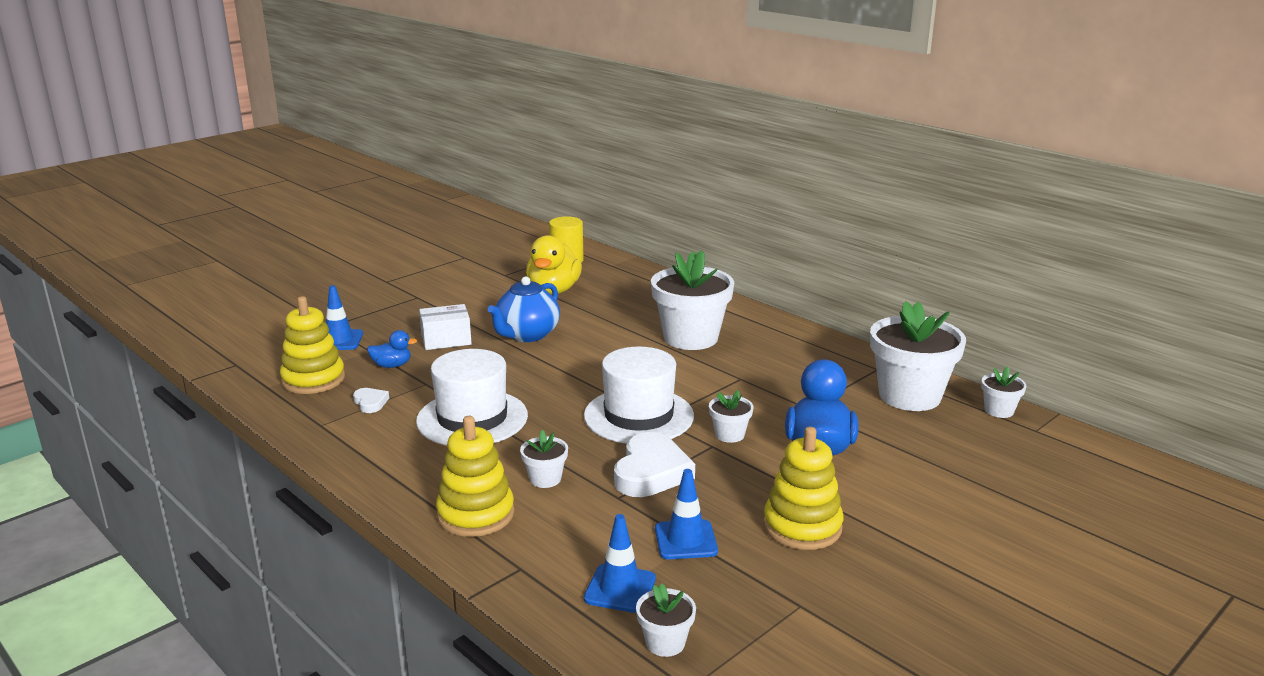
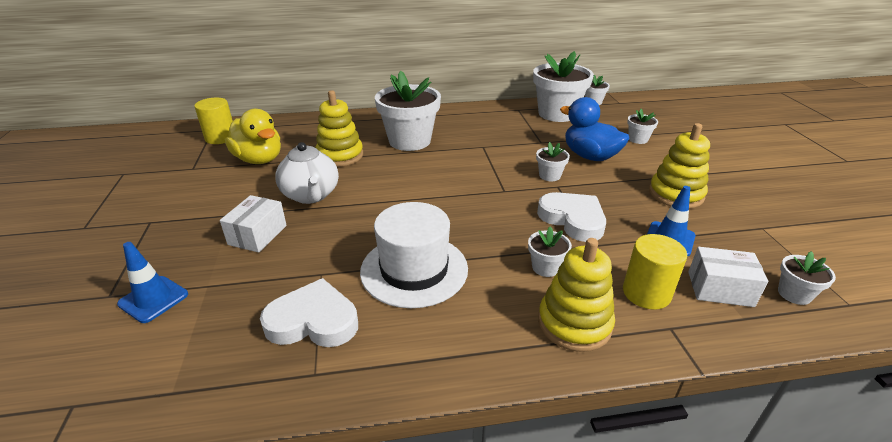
camera: 55 degrees left, 10 degrees up
(313, 379) = (209, 347): yellow stacking toy -> yellow stacking toy (340, 155)
(370, 403) = (313, 321): white heart -> white heart, size x2.06
(392, 365) = (259, 282): blue duck -> none
(527, 335) = (311, 195): blue teapot -> white teapot
(563, 544) = (646, 293): none -> yellow cylinder
(620, 589) = (720, 289): blue traffic cone -> white box
(638, 416) = (492, 196): white hat -> none
(926, 470) = (638, 139): none -> white flower pot

